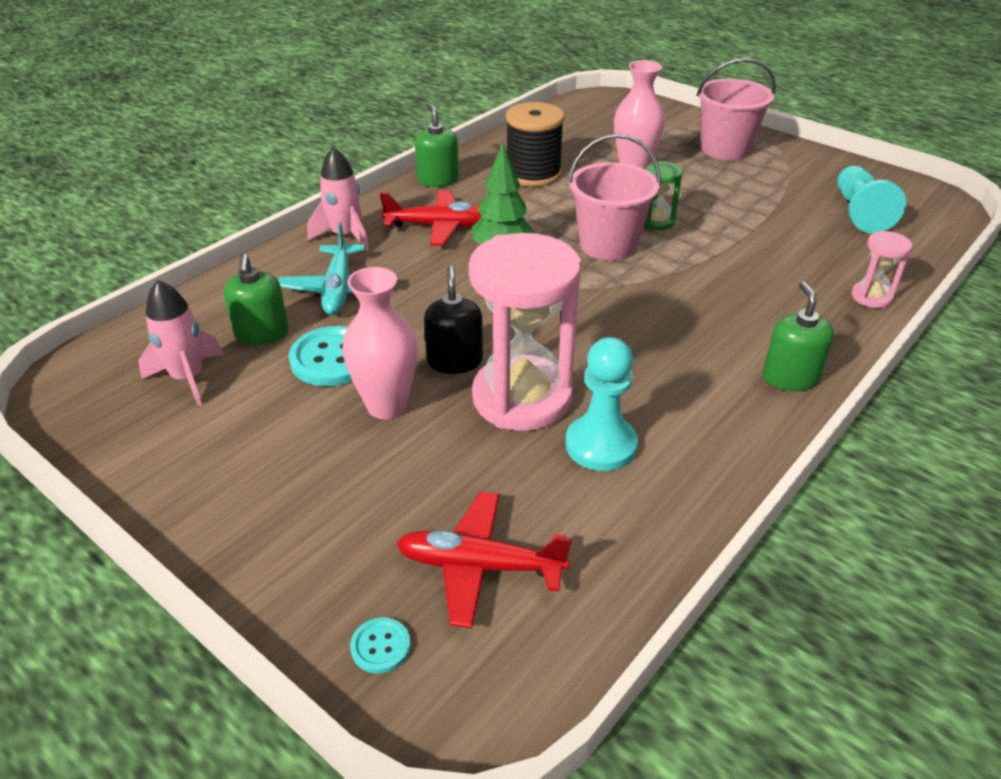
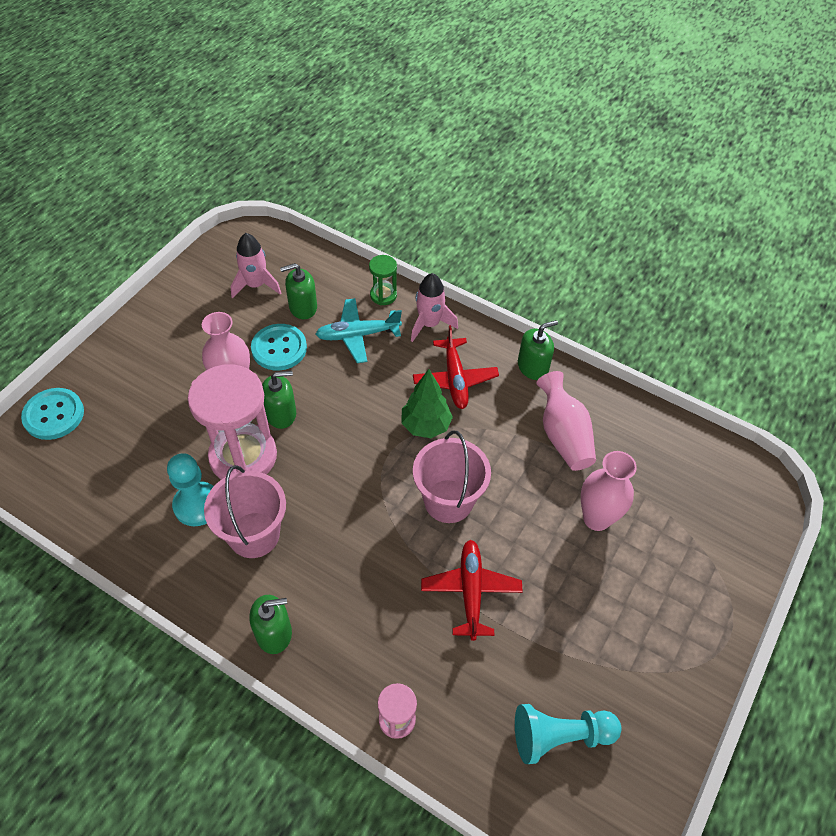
camera: 80 degrees right, 15 degrees up
(380, 646) = (54, 415): turquoise button -> turquoise button, size x1.98
(455, 361) = (281, 414): black soap dispenser -> green soap dispenser
(479, 566) = (101, 450): red plane -> red plane (470, 591)
(533, 174) = (563, 435): black spool -> pink vase
(657, 222) = (497, 539): green hourglass -> green hourglass (383, 295)
(725, 149) = (671, 608): pink bucket -> pink bucket (254, 535)

